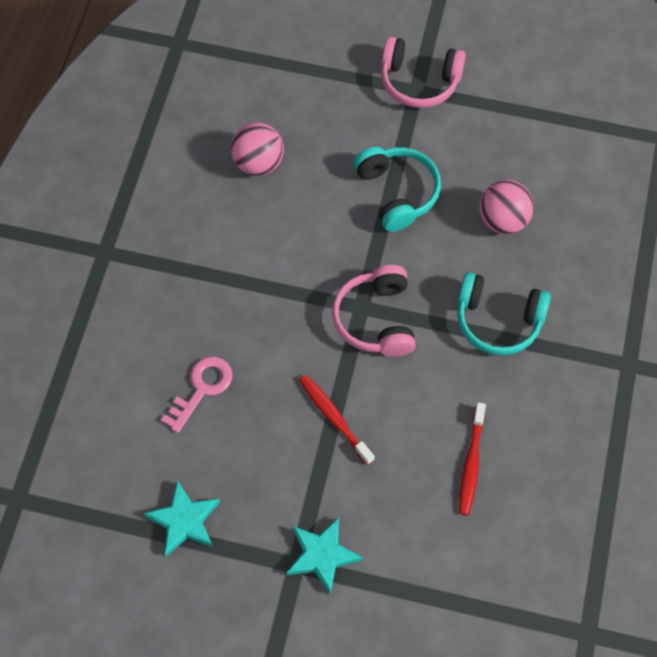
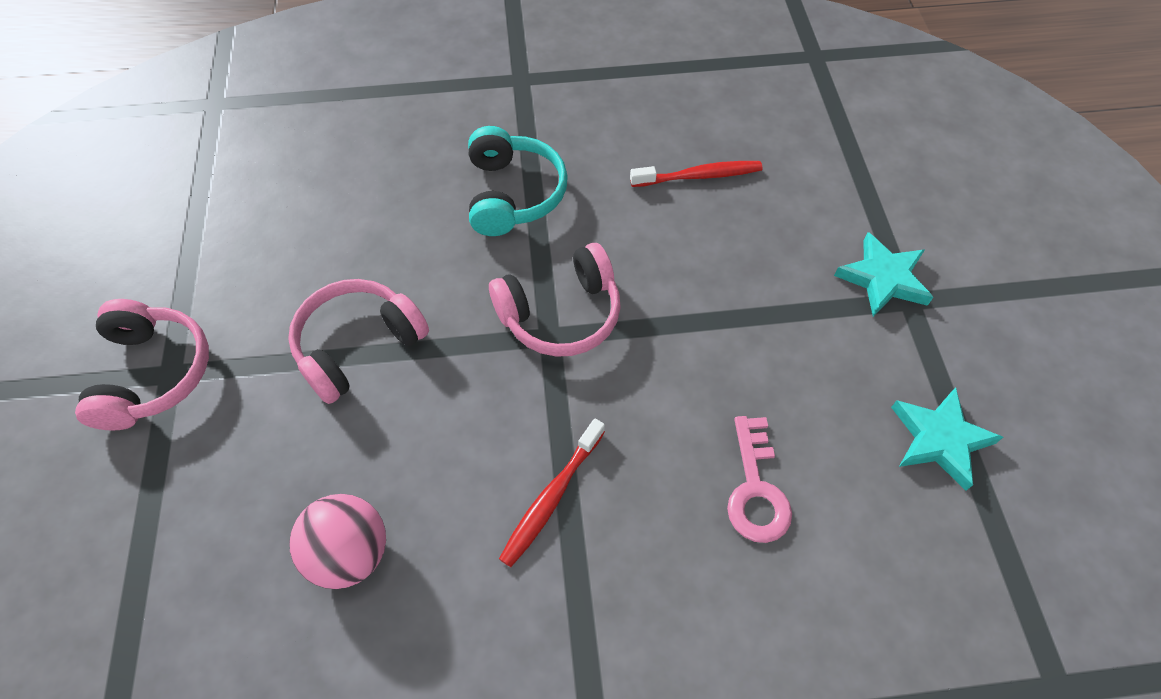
camera: 110 degrees left, 5 degrees down
(202, 389) = (755, 489): pink key -> pink key turned 105 degrees counterclockwise
(334, 418) = (715, 318): red toothbrush -> red toothbrush (551, 497)
(397, 193) = (358, 346): turquoise headphones -> pink headphones
(503, 220) = (370, 222): pink ball -> none

